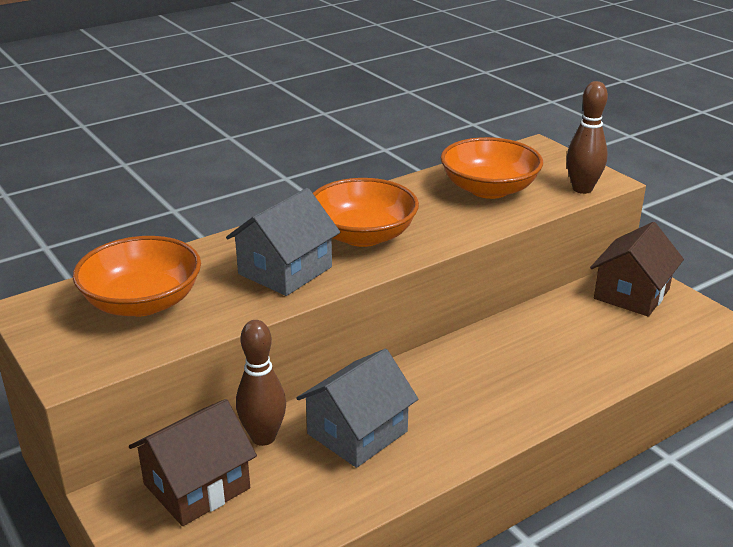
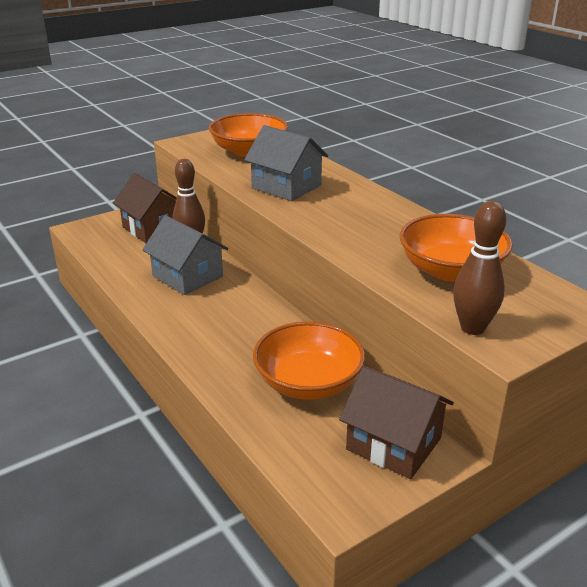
camera: 90 degrees right, 0 degrees up
(363, 235) = (342, 211): orange bowl -> orange bowl (308, 383)

